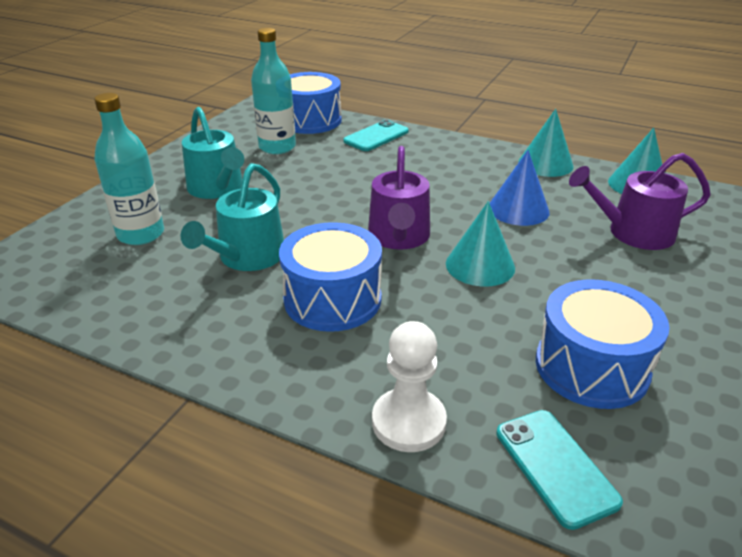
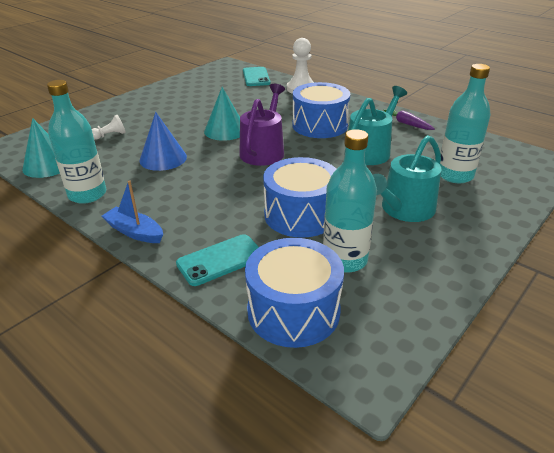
camera: 165 degrees left, 0 degrees up
(176, 327) = (406, 123): none -> purple carrot
(218, 188) = (404, 209): turquoise watering can -> turquoise watering can turned 120 degrees counterclockwise
(462, 144) = (134, 232): none -> blue boat
(545, 164) = (87, 194): turquoise cone -> turquoise bottle
(591, 367) = (214, 93): blue drum -> blue drum (300, 215)
(633, 233) = (110, 135): purple watering can -> white pawn

